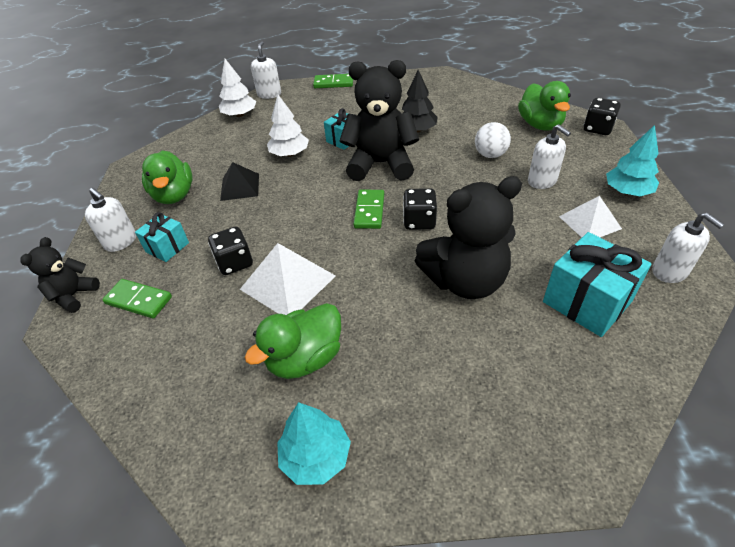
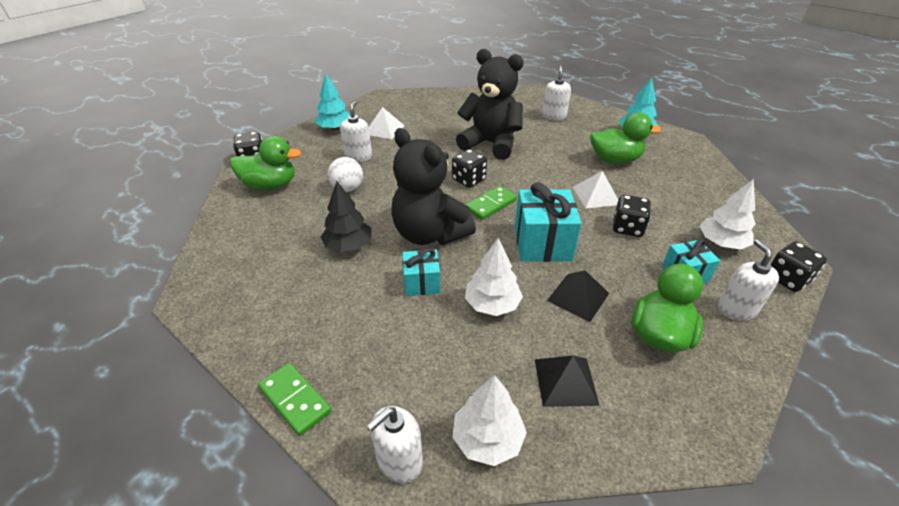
camera: 140 degrees left, 5 degrees down
(74, 295) = (787, 279): black teddy bear -> black dice
(138, 300) = (721, 243): green domino -> white tree
(218, 147) = (565, 381): none -> black pyramid
(288, 282) = (596, 195): white pyramid -> white pyramid, size x0.66
(540, 125) = (270, 185): green duck -> green duck turned 60 degrees clockwise
(586, 302) = (451, 113): turquoise gift -> turquoise gift (542, 243)
(670, 271) = (397, 102): white soap dispenser -> white soap dispenser (554, 116)

